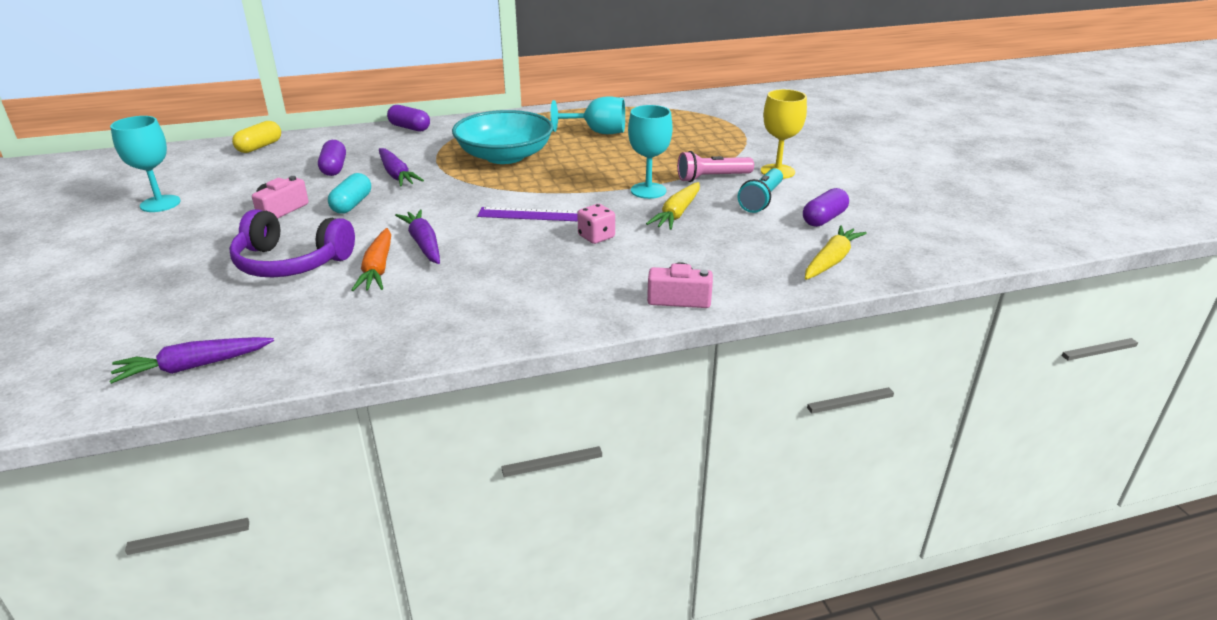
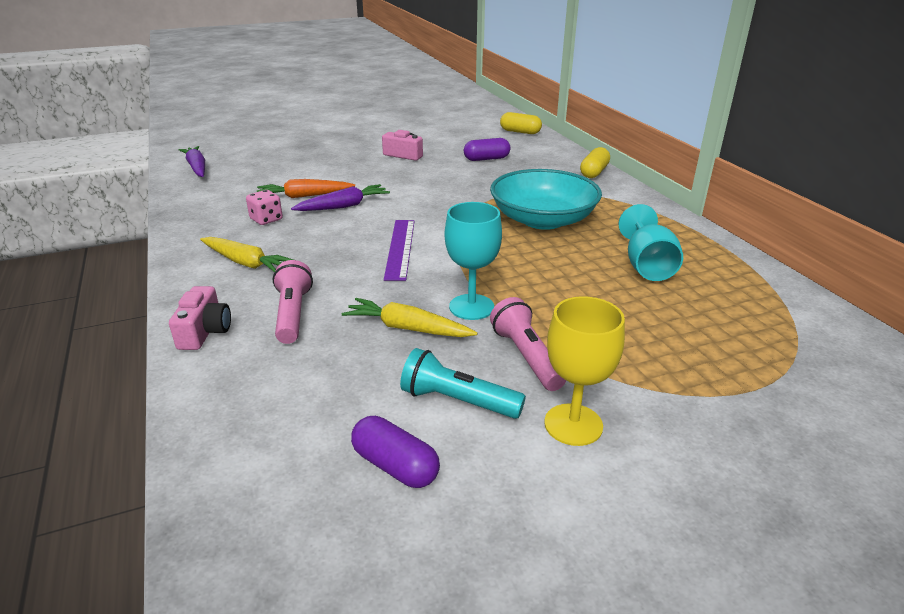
camera: 85 degrees right, 0 degrees up
(160, 204) = (412, 125): turquoise goblet -> none
(291, 263) = (320, 170): purple headphones -> none
(352, 204) = (417, 174): turquoise capsule -> none
(396, 175) = (480, 181): purple carrot -> none
(409, 128) = (594, 172): purple capsule -> yellow capsule
(596, 237) = (350, 280): pink dice -> pink dice (266, 219)
(652, 260) = (293, 314): none -> pink flashlight
(831, 261) = (257, 460): yellow carrot -> yellow carrot (246, 263)

